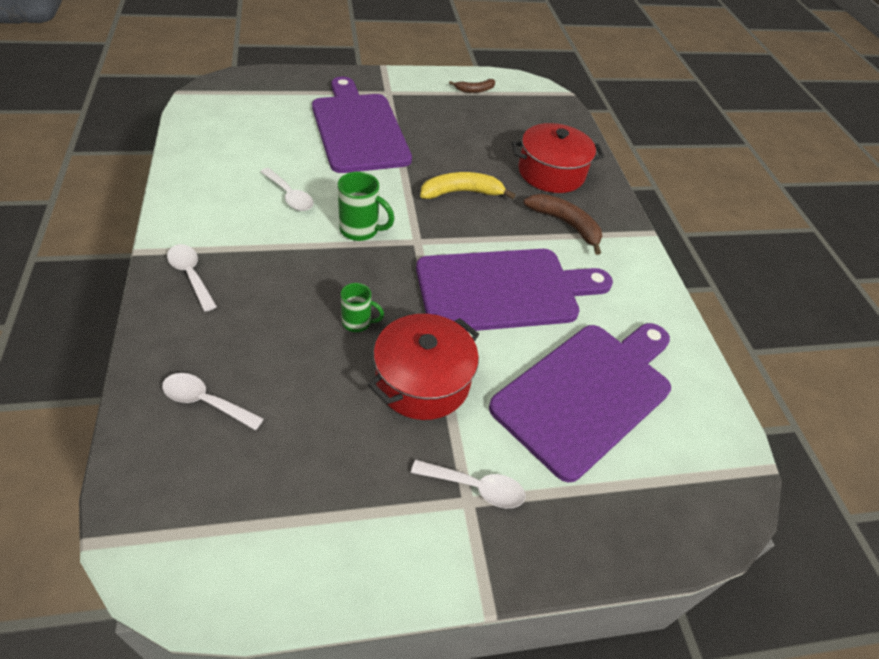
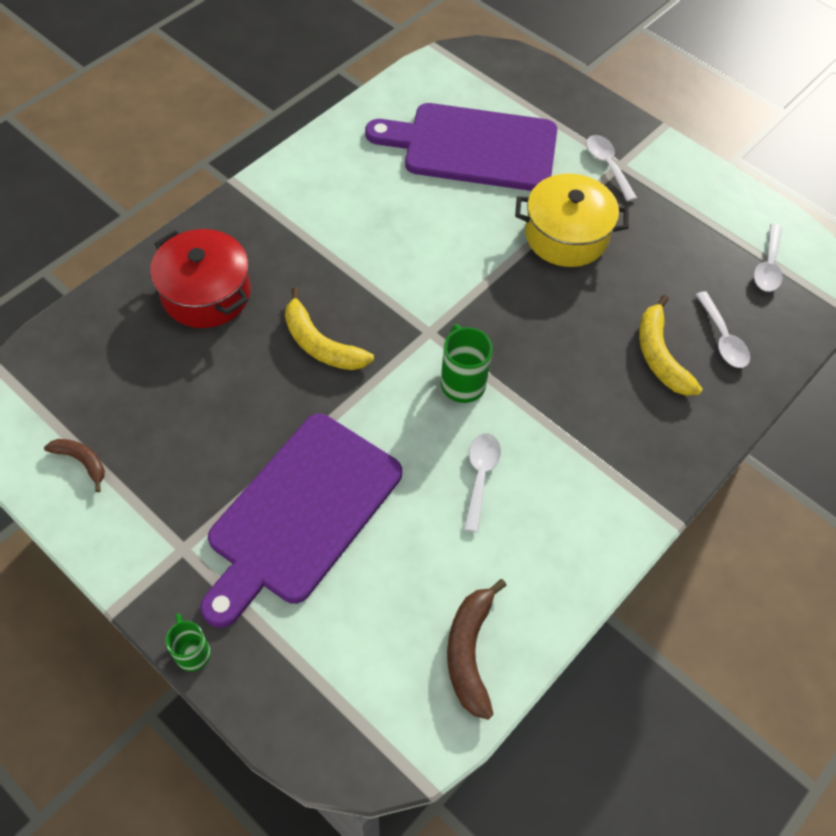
camera: 125 degrees left, 10 degrees up
(191, 275) = (651, 456): white spoon -> white spoon (768, 266)
(246, 345) = (660, 356): none -> yellow banana
(358, 322) = (562, 307): green mug -> green mug (192, 652)
(422, 381) = (566, 235): red pot -> yellow pot
(504, 290) = (423, 240): purple cutting board -> none
(565, 224) = (287, 242): brown banana -> brown banana (470, 652)

